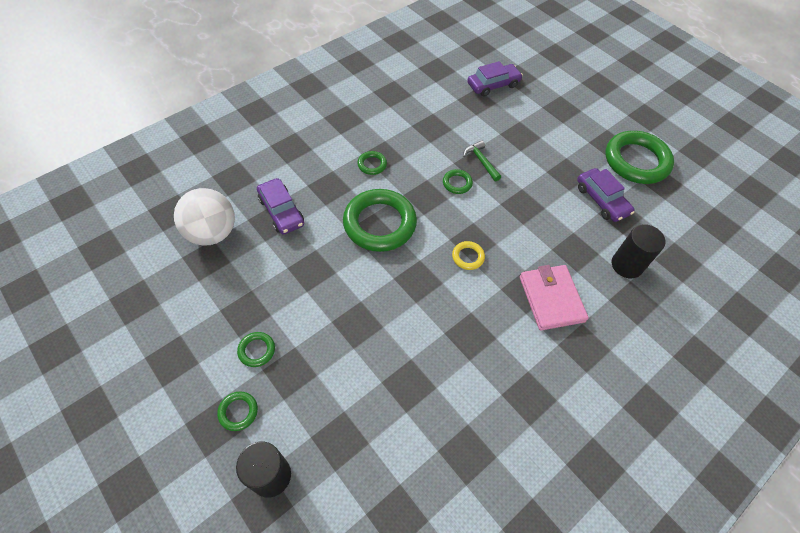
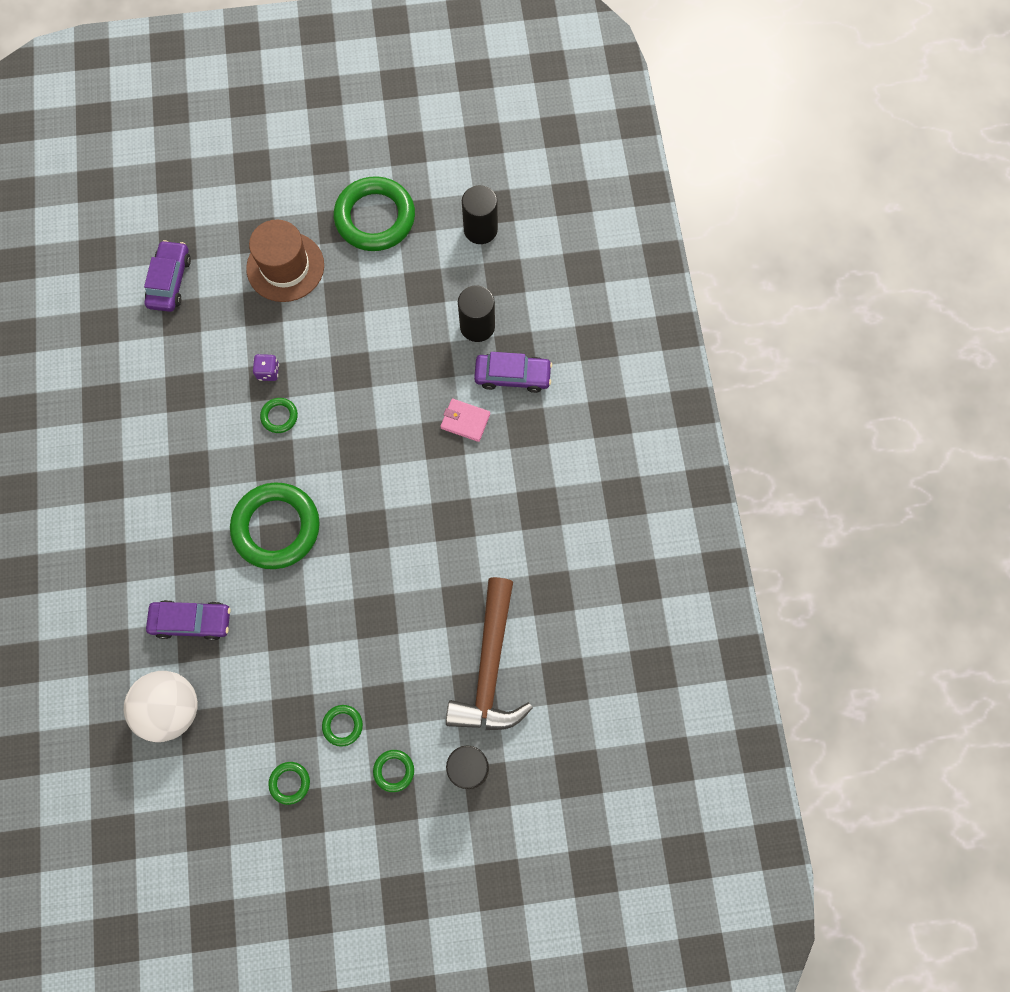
camera: 55 degrees left, 15 degrees up
(369, 439) = (490, 667): none -> brown hammer
(372, 164) = (193, 489): green ring -> green ring (290, 783)
(468, 257) = (372, 466): yellow ring -> none
(481, 161) = (268, 372): green hammer -> purple dice
(551, 299) = (465, 421): pink wallet -> pink wallet, size x0.61
(556, 133) = (285, 267): none -> brown hat
(601, 200) = (396, 290): purple car -> purple car (512, 376)
(695, 226) = (480, 229): none -> black cylinder

